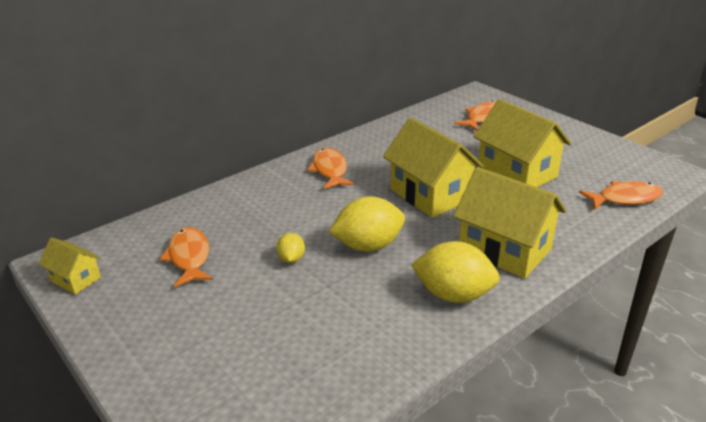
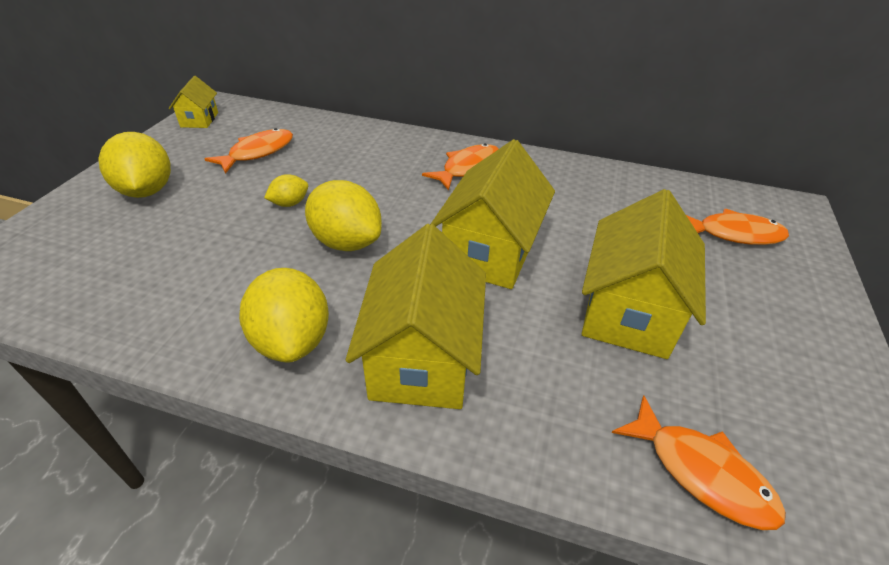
camera: 55 degrees right, 10 degrees up
(182, 335) = (147, 191): none -> yellow lemon

